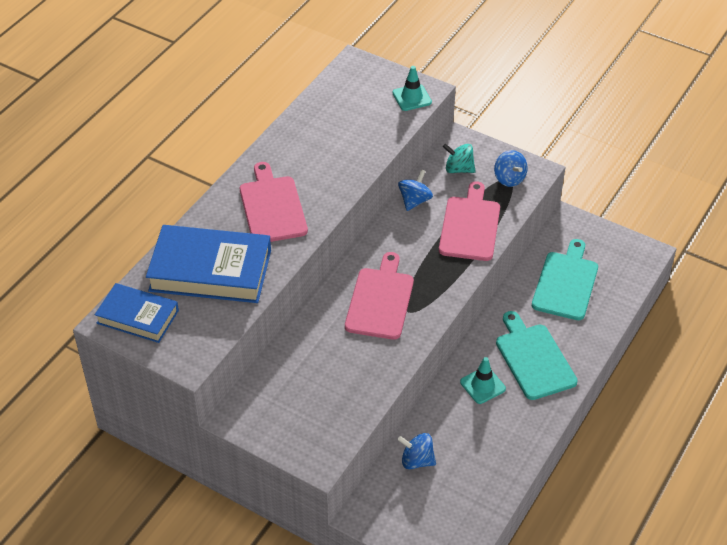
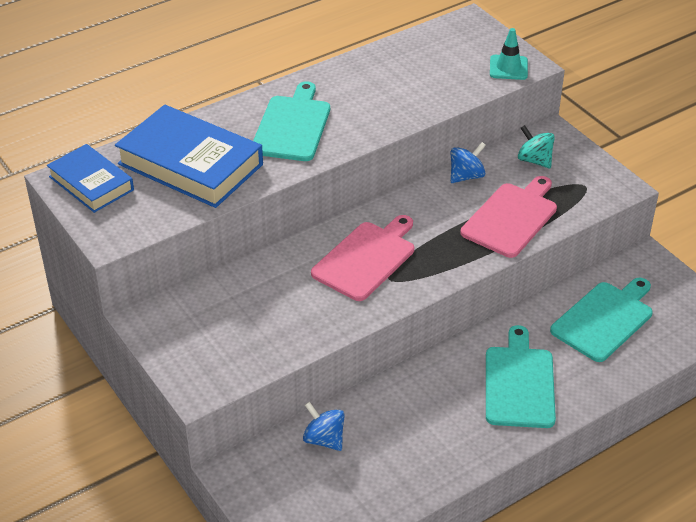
camera: 25 degrees right, 5 degrees down
(272, 207) = (292, 126): pink cutting board -> turquoise cutting board
(482, 385) = (444, 390): turquoise traffic cone -> none
(509, 179) = (585, 186): blue spinning top -> none

